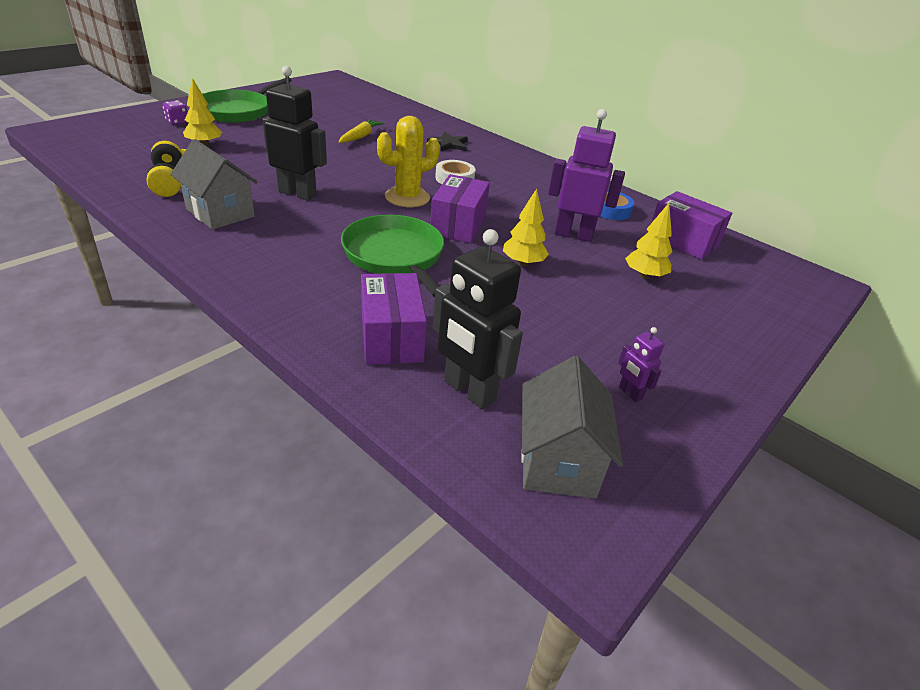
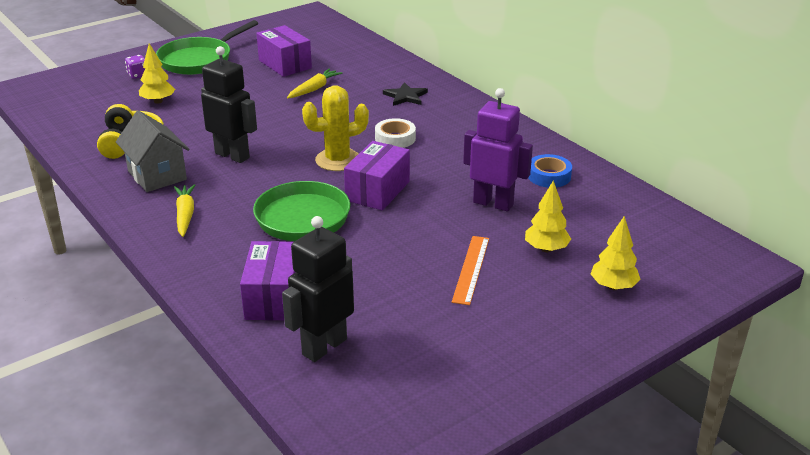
camera: 15 degrees right, 5 degrees down
(262, 252) = (185, 215): none -> yellow carrot
(469, 391) = (324, 346): black robot -> black robot turned 75 degrees clockwise
(523, 263) = (426, 232): yellow tree -> yellow tree (613, 286)
(558, 461) = (375, 407): grey house -> none
(584, 298) = (471, 269): none -> orange ruler
(630, 393) = (468, 358): purple robot -> none
(682, 241) = (611, 212): purple box -> purple box (285, 64)

